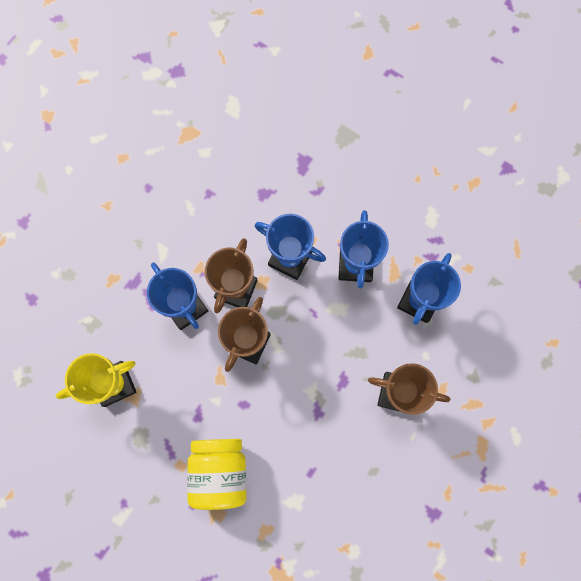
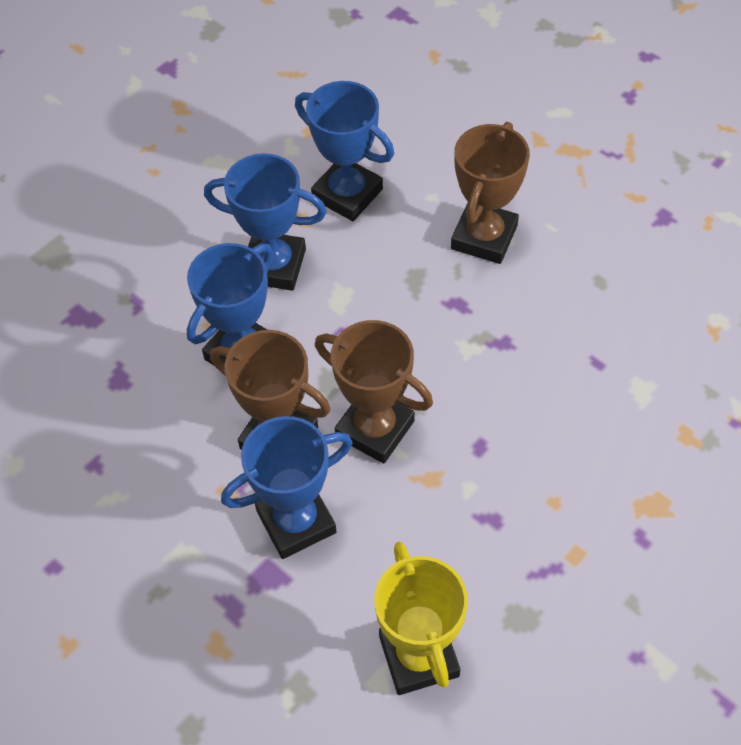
camera: 80 degrees left, 20 degrees down
(219, 471) = (588, 494): yellow jar -> none

